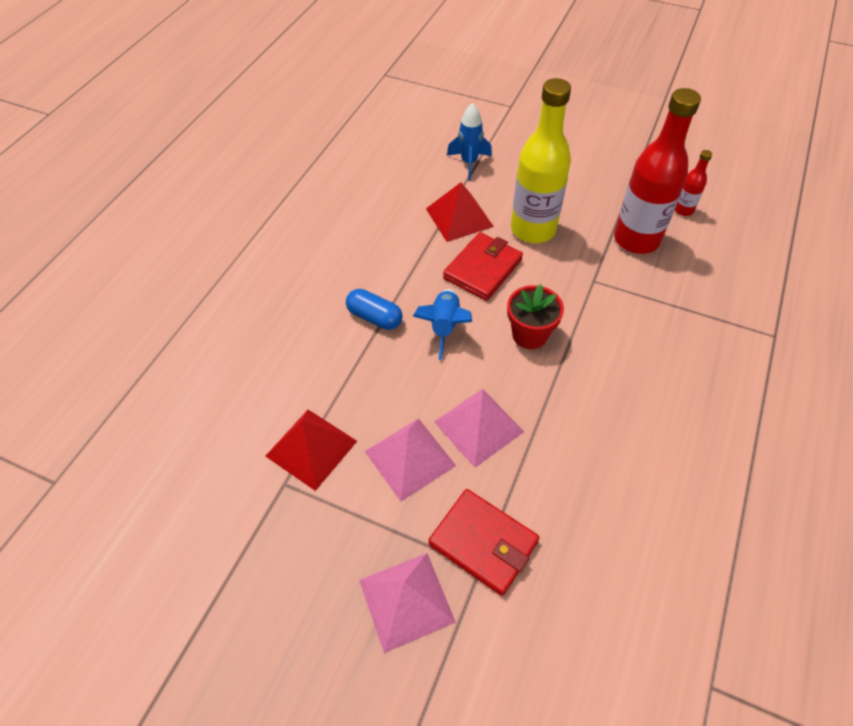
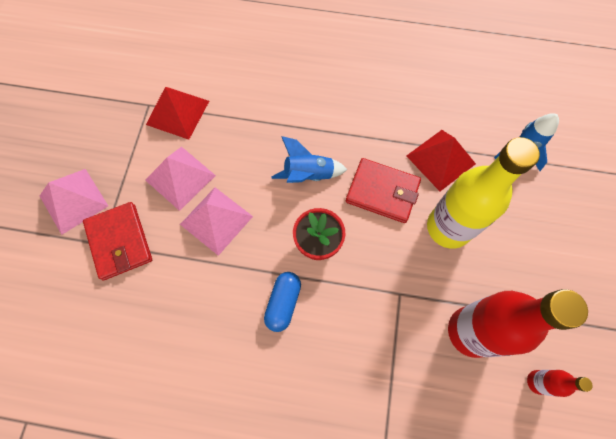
camera: 75 degrees right, 15 degrees up
(374, 317) = (304, 121): blue capsule -> blue capsule (283, 303)
(483, 543) = (119, 242): red wallet -> red wallet turned 45 degrees counterclockwise

